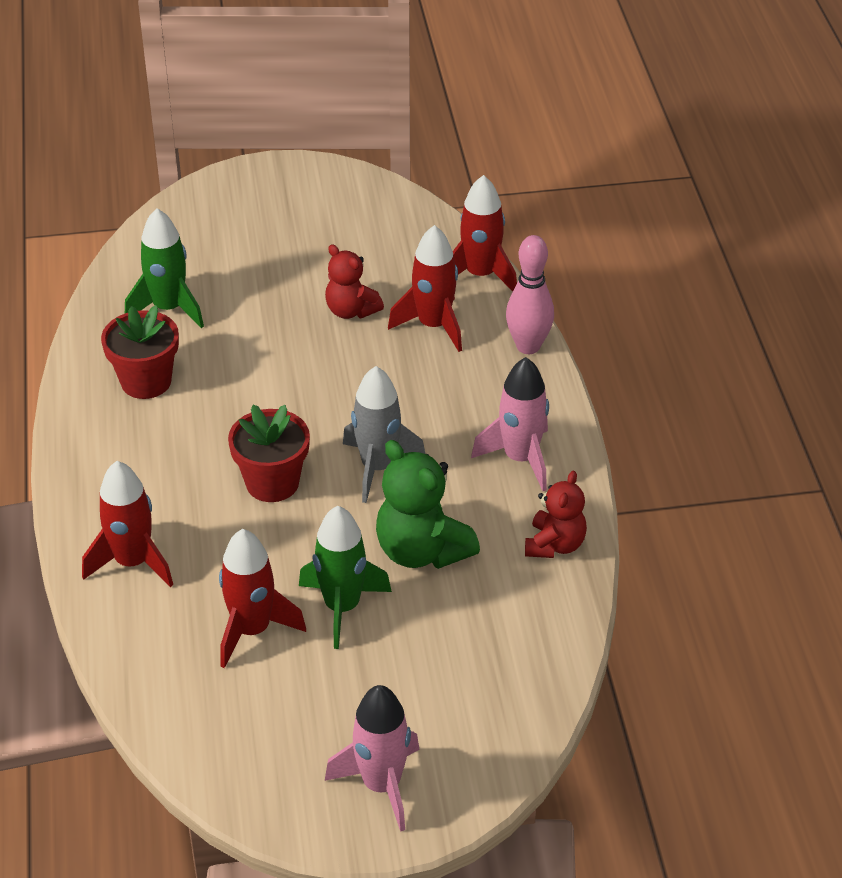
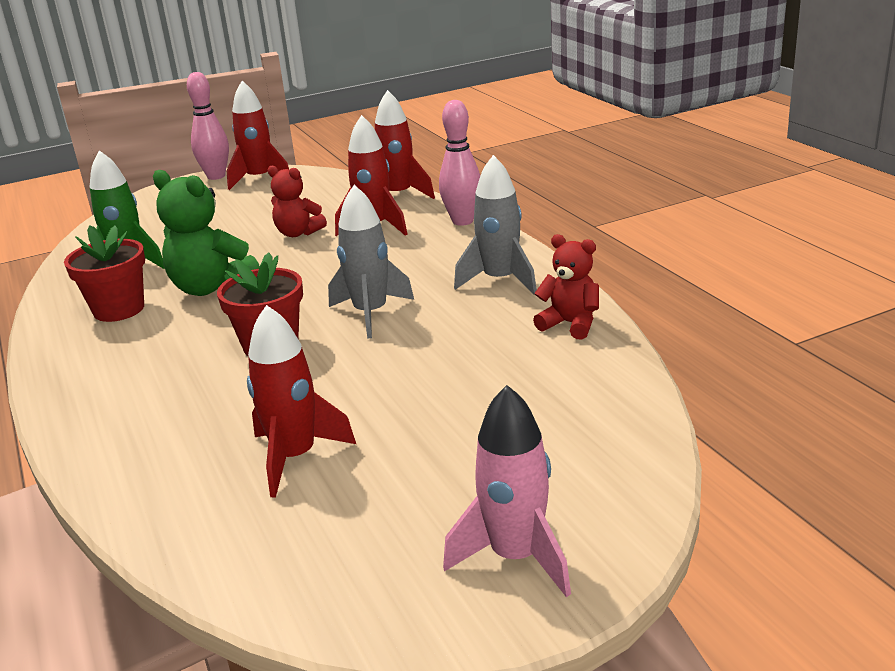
camera: 15 degrees left, 15 degrees down
(133, 562) = (139, 436): red rocket -> red rocket (260, 179)
(295, 168) = (216, 176): none -> pink bowling pin
(342, 607) = (386, 415): green rocket -> none
(422, 551) = (445, 357): green teddy bear -> green teddy bear (211, 288)
(520, 458) = (500, 280): pink rocket -> grey rocket
(554, 545) = (570, 324): red teddy bear -> red teddy bear turned 60 degrees counterclockwise

